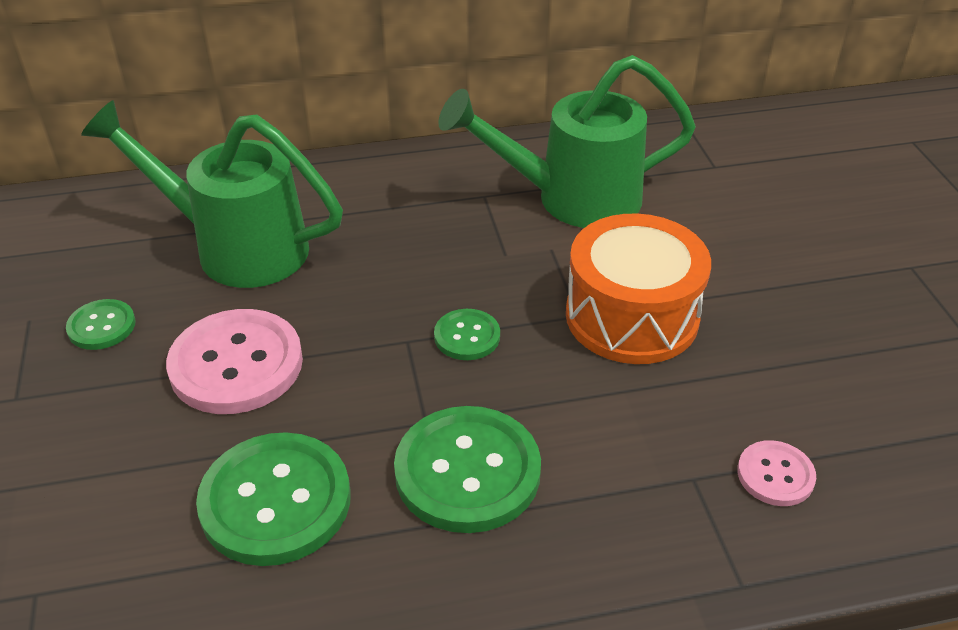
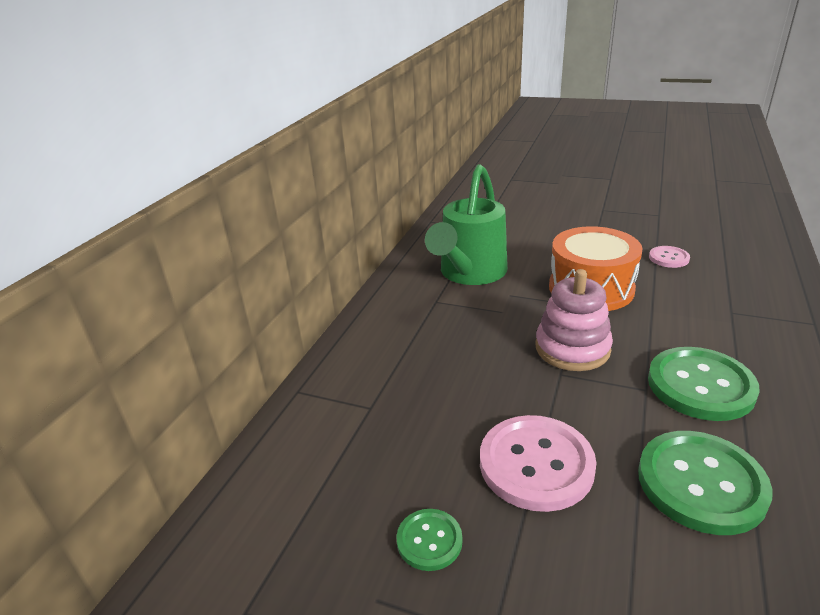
camera: 55 degrees left, 10 degrees down
(236, 247) = (390, 426): green watering can -> none
(467, 336) = (572, 348): green button -> pink stacking toy
(775, 475) = (737, 289): pink button -> pink button (668, 258)

